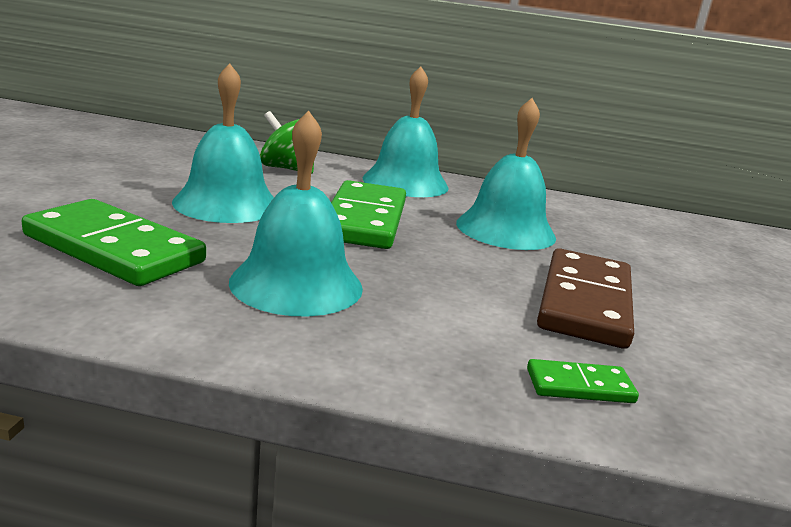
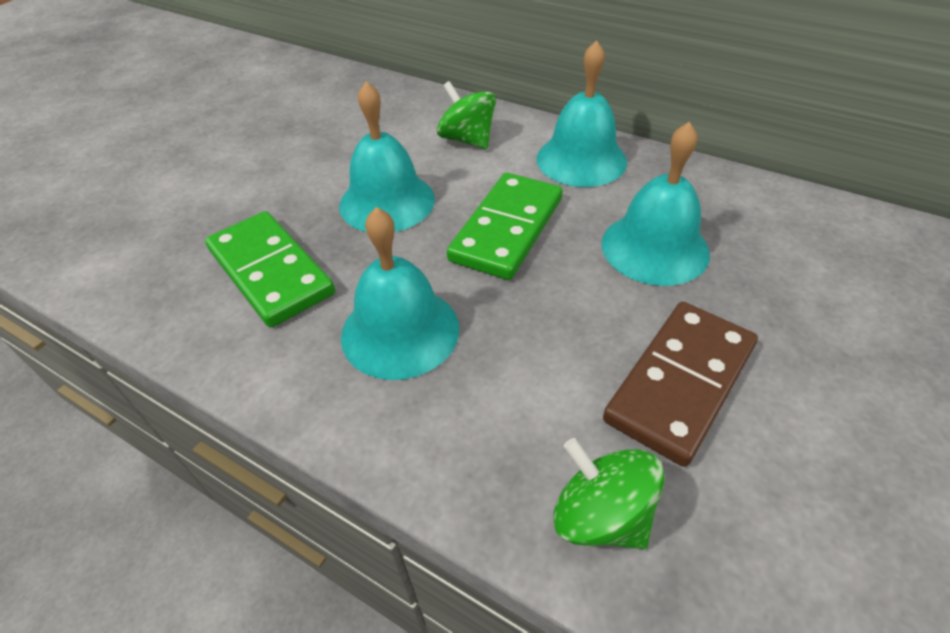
camera: 25 degrees right, 25 degrees up
(579, 386) = (601, 515): green domino -> green spinning top

